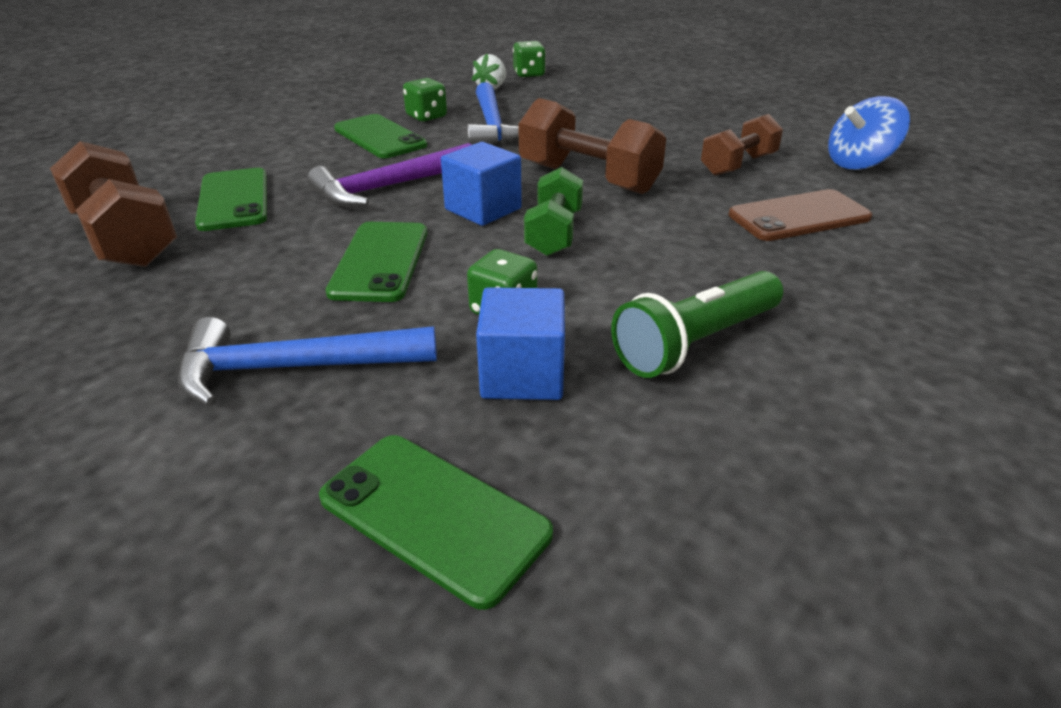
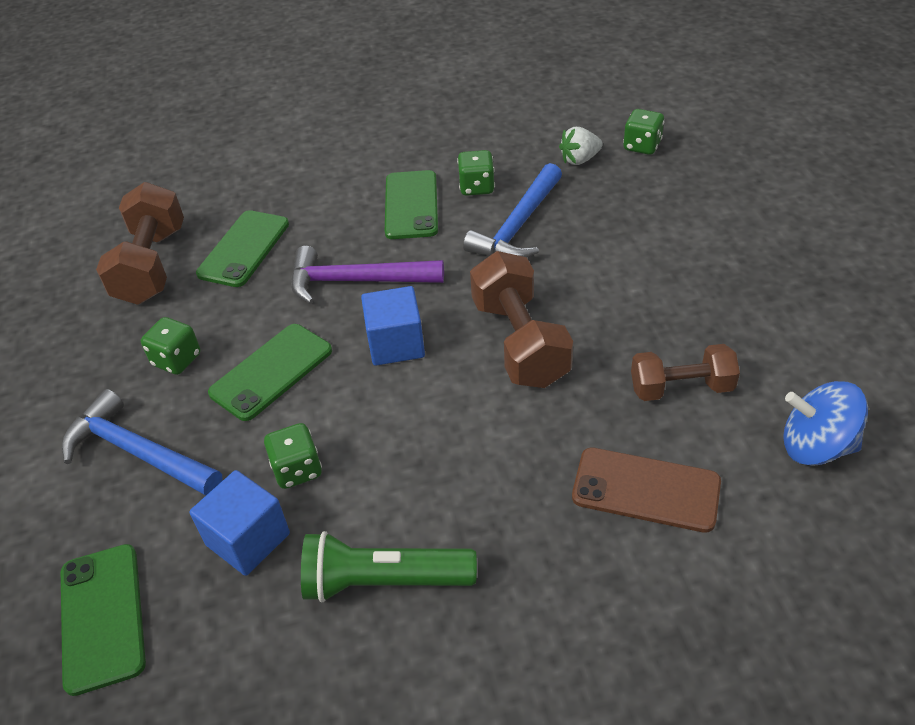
camera: 40 degrees right, 10 degrees up
(252, 289) = (177, 360): none -> green dice
(554, 233) = (416, 402): green dumbbell -> none

